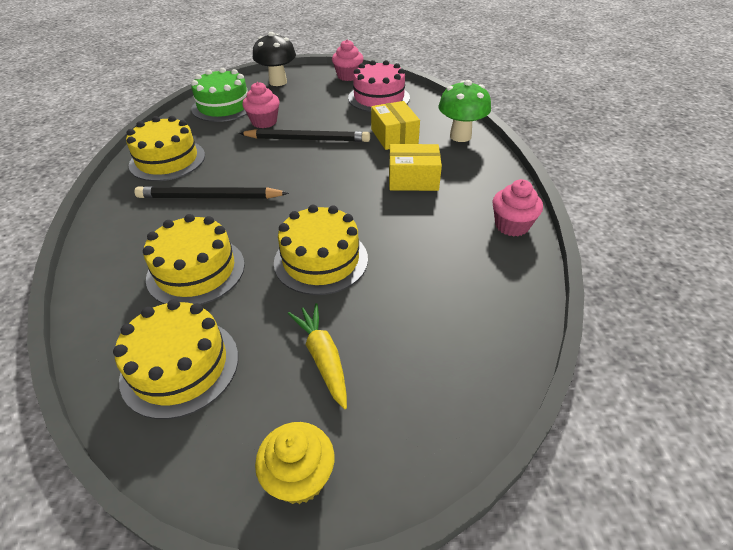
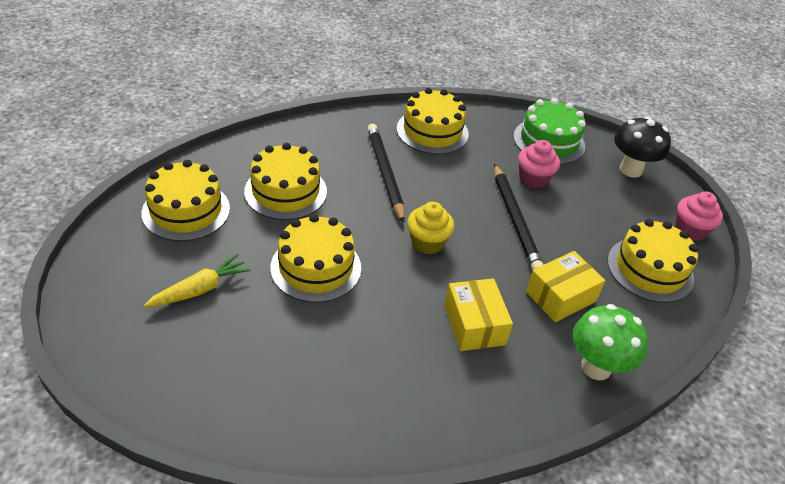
camera: 70 degrees right, 0 degrees up
(300, 477) = (95, 295): yellow cupcake -> yellow cupcake (427, 242)
(379, 98) = (650, 269): pink cake -> yellow cake
(512, 225) = (414, 429): pink cupcake -> none

